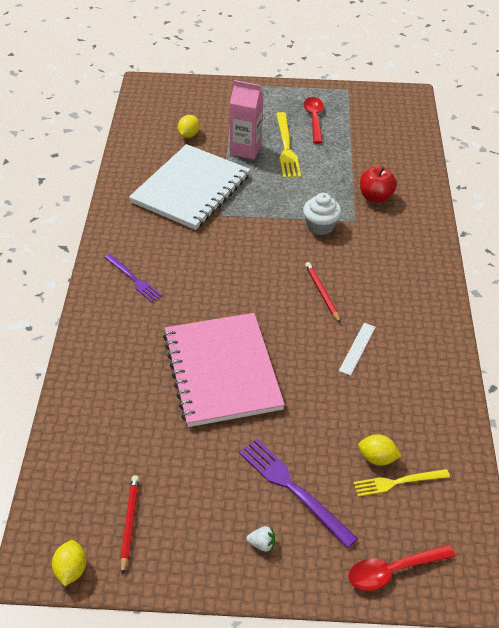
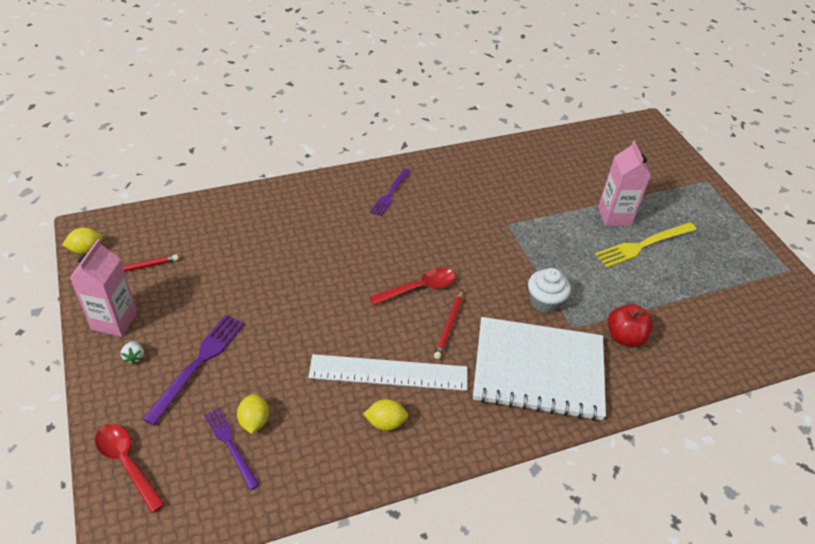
camera: 65 degrees right, 0 degrees up
(189, 135) = (601, 172): yellow lemon -> yellow lemon (385, 422)
(191, 189) = (528, 195): white notebook -> white notebook (538, 370)
(202, 555) = (114, 321): none -> pink carton
(222, 371) = (313, 279): pink notebook -> none
(314, 119) = (709, 255): red spoon -> red spoon (419, 288)
(322, 293) = (449, 326): red pencil -> red pencil turned 150 degrees clockwise
(357, 348) = (388, 372): white ruler -> white ruler, size x2.07
(398, 482) = (230, 445): yellow fork -> purple fork

